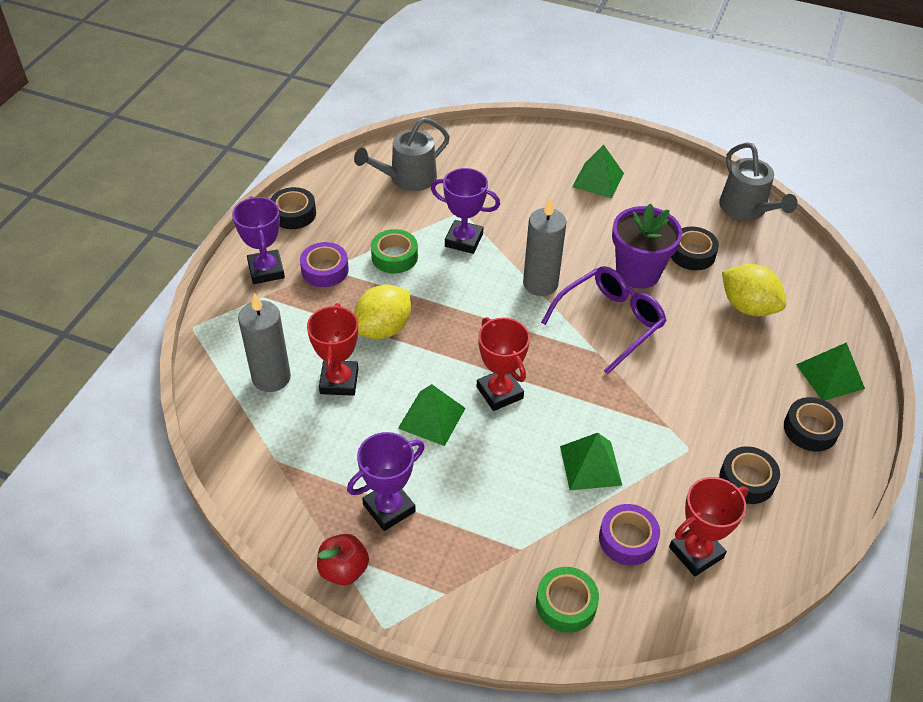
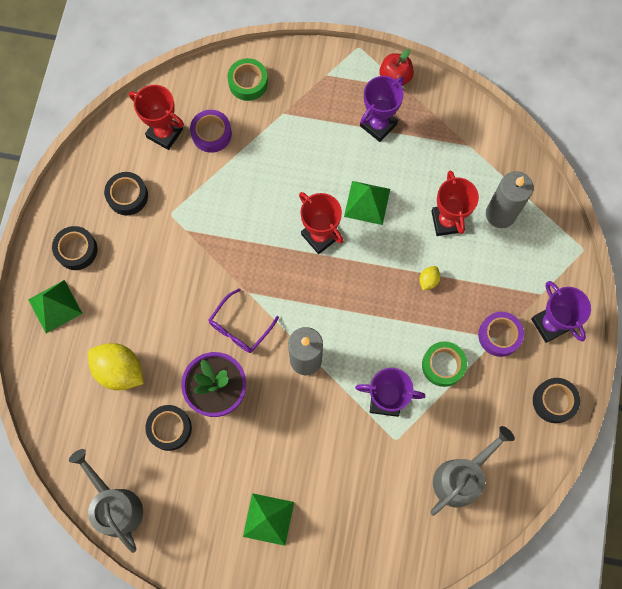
camera: 170 degrees right, 25 degrees up
(383, 328) = (428, 280): yellow lemon -> yellow lemon, size x0.46
(590, 465) = (242, 185): green pyramid -> none
(610, 322) = (240, 327): purple glasses -> purple glasses, size x0.66
(696, 552) = (164, 133): red trophy -> red trophy turned 75 degrees clockwise

